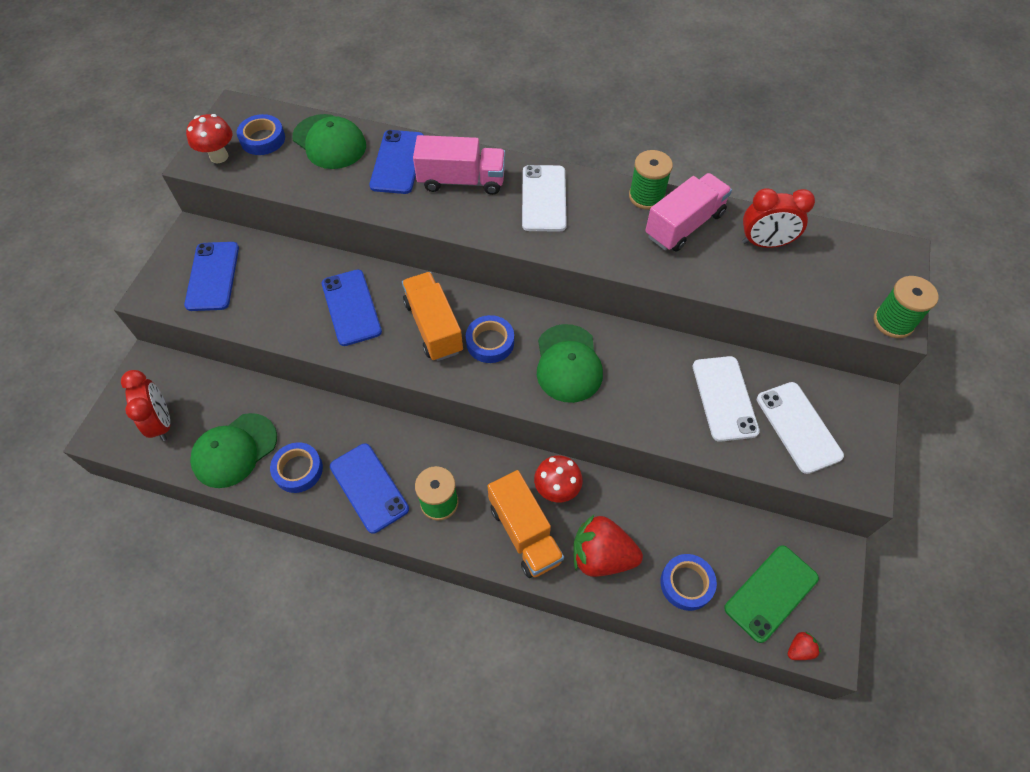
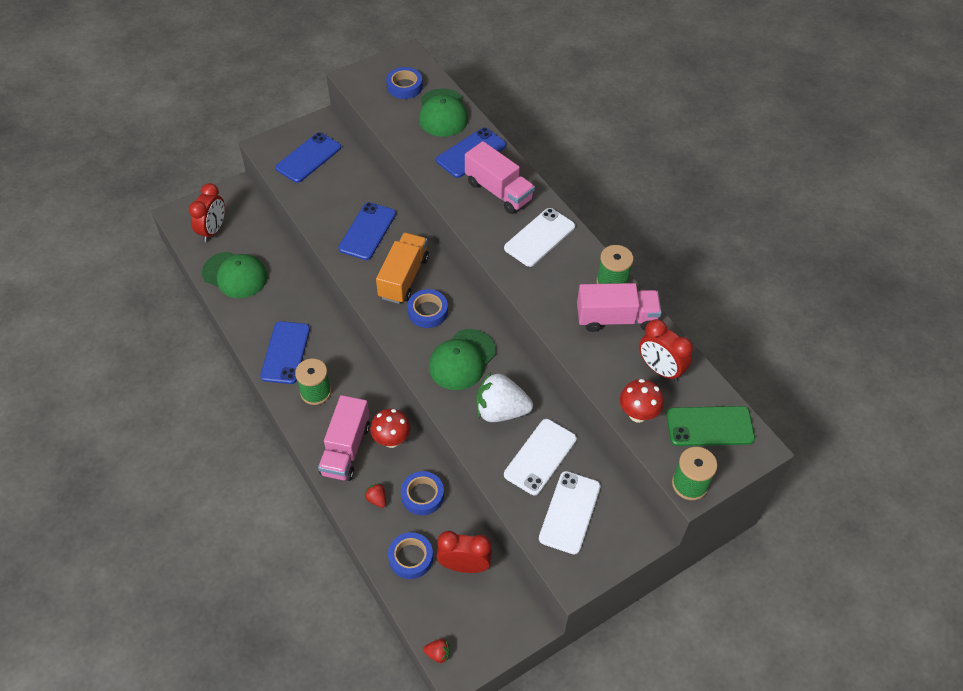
camera: 40 degrees right, 5 degrees down
(219, 156) = (368, 82): red mushroom -> red mushroom (637, 414)
(234, 450) = (235, 275): green cap -> green cap turned 150 degrees counterclockwise
(298, 470) = (257, 312): blue tape -> blue tape (422, 495)
(524, 533) = (346, 449): orange truck -> pink truck
(601, 556) = (377, 499): red strawberry -> red strawberry, size x0.43
(650, 384) = (500, 411): none -> white strawberry
(735, 550) = (464, 565): none -> red clock
(771, 593) = (458, 608): green phone -> green phone (710, 426)

